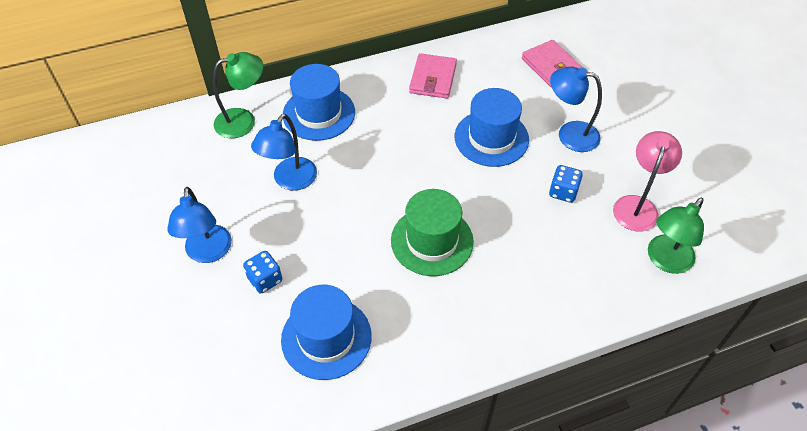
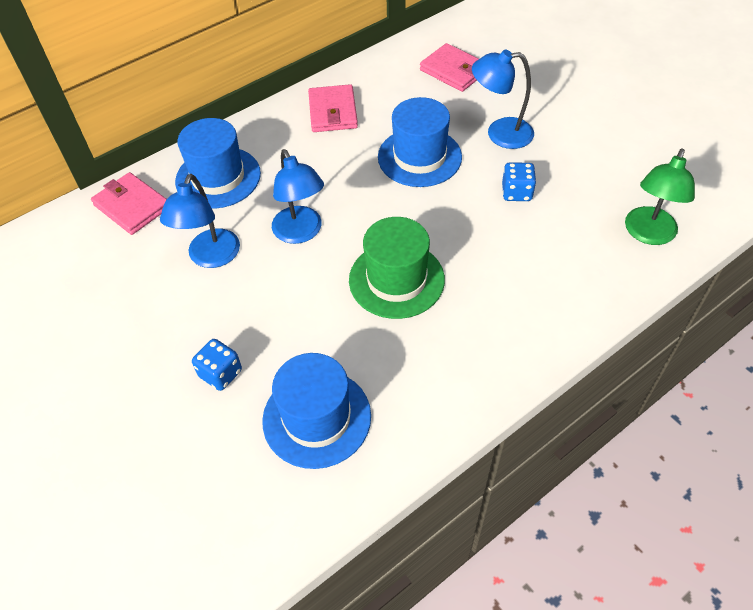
camera: 15 degrees left, 0 degrees up
(208, 253) = (141, 362): blue lamp -> blue lamp (301, 233)
(243, 121) = (132, 206): green lamp -> pink wallet
(637, 205) = (597, 187): pink lamp -> none

